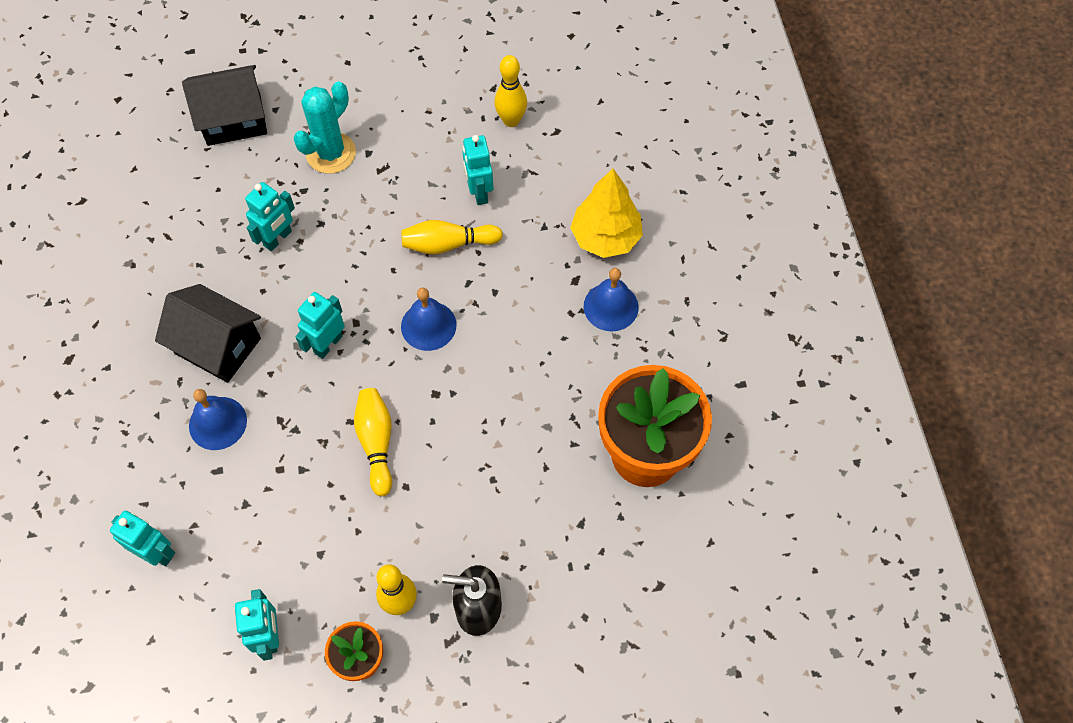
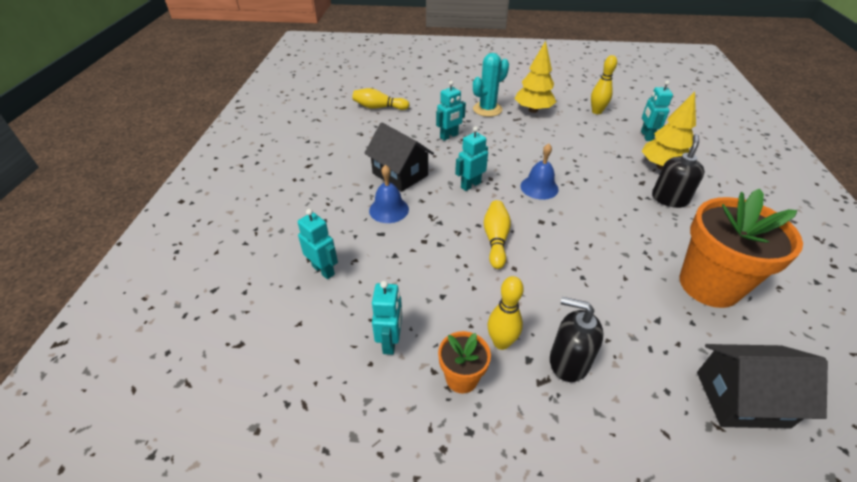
camera: 15 degrees right, 20 degrees down
(234, 120) = (435, 91): black house -> black house (741, 399)
(407, 139) = (533, 110): none -> yellow tree
(448, 244) = (555, 154): yellow bowling pin -> yellow bowling pin (379, 107)
(479, 192) = (576, 136): turquoise robot -> turquoise robot (646, 136)
(611, 306) = (669, 199): blue bell -> black soap dispenser

